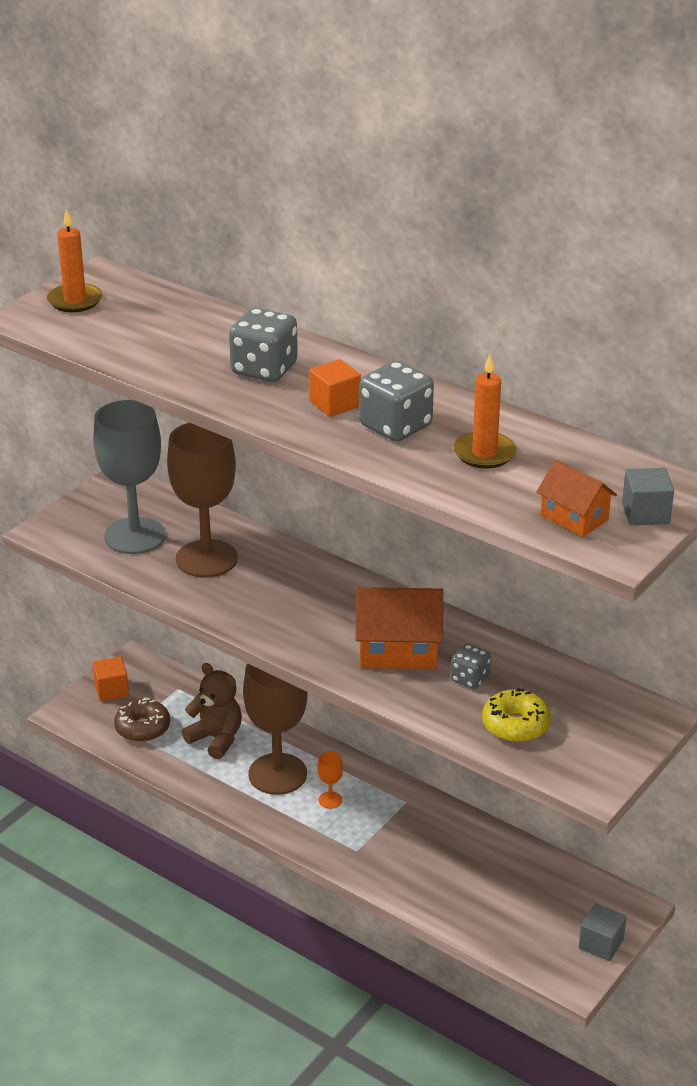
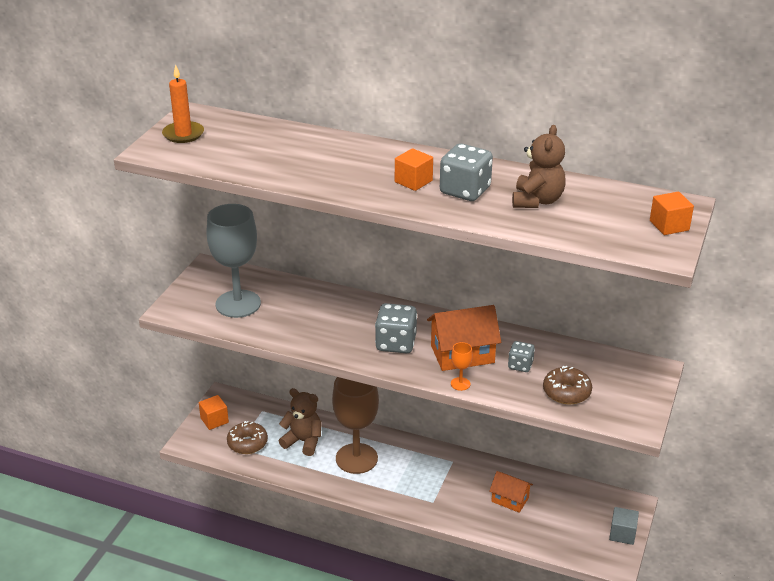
camera: 15 degrees left, 0 degrees up
(206, 559) = (297, 312): brown goblet -> none
(264, 369) = (349, 164): grey dice -> grey dice (396, 343)
(330, 800) = (400, 470): orange goblet -> orange goblet (460, 384)
(484, 453) = (537, 201): orange candle -> brown teddy bear
(515, 725) = (566, 392): yellow donut -> brown donut
(574, 518) = (624, 236): orange house -> orange house (510, 499)
(645, 513) = (669, 225): grey cube -> orange cube

